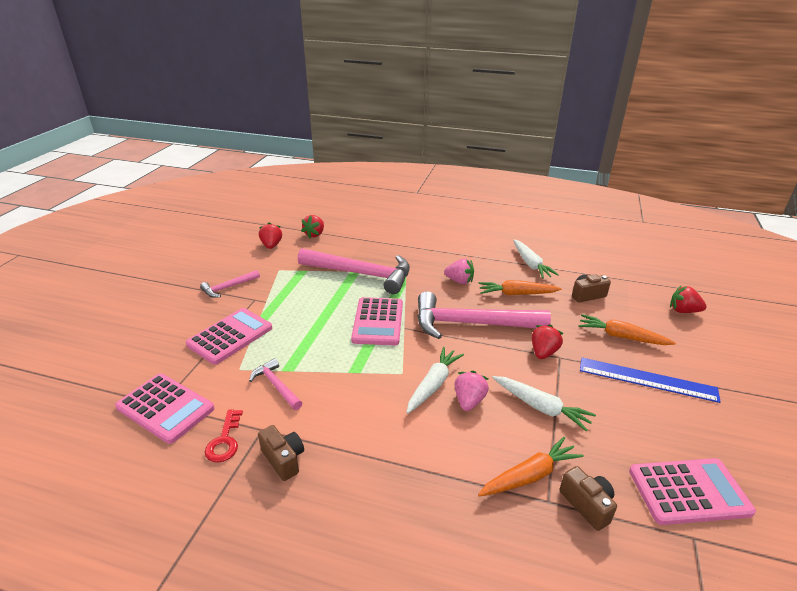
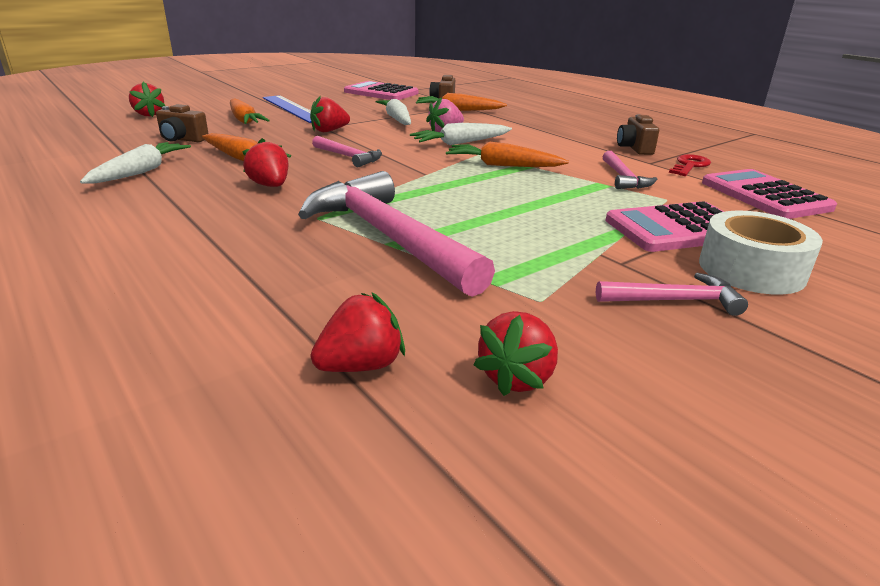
camera: 145 degrees left, 5 degrees down
(193, 318) = (751, 269): none -> white tape
(369, 362) = (503, 165): none -> orange carrot
(378, 322) = (449, 185): pink calculator -> none
(459, 281) = (270, 186): pink strawberry -> red strawberry
(471, 324) = (349, 157): pink hammer -> pink hammer, size x0.48

